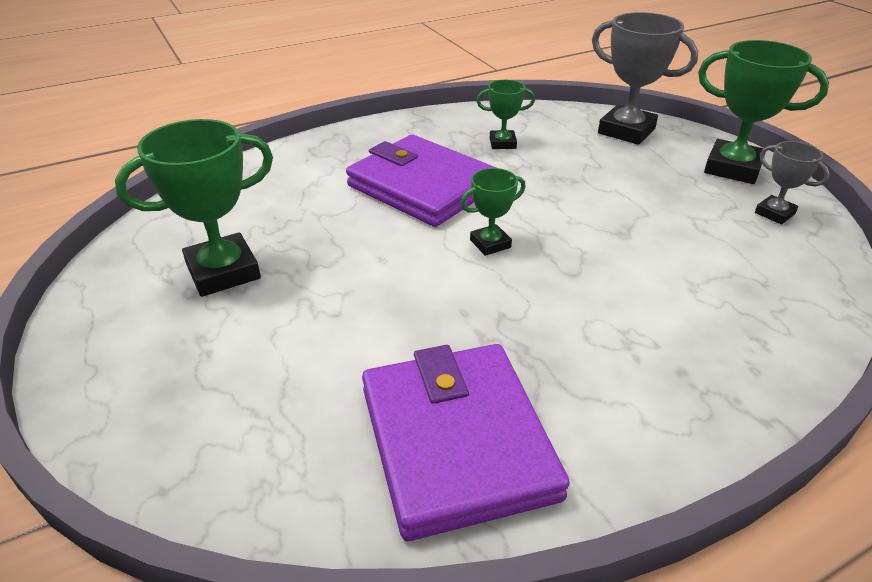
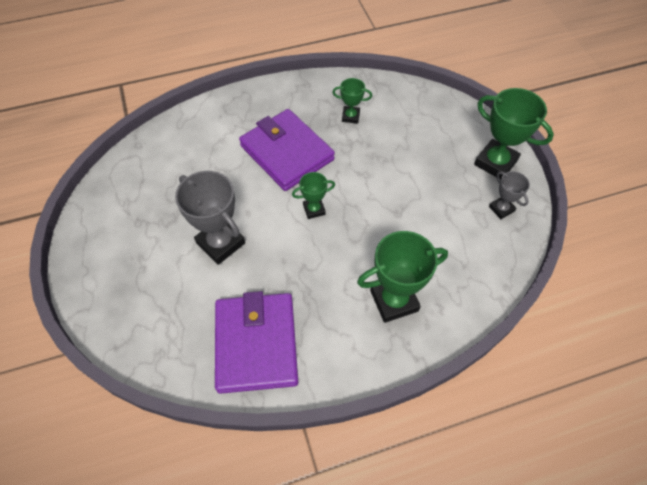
camera: 10 degrees right, 20 degrees up
(223, 271) = (157, 209): green trophy -> green trophy (394, 300)
(626, 131) = (440, 114): grey trophy -> grey trophy (220, 243)

